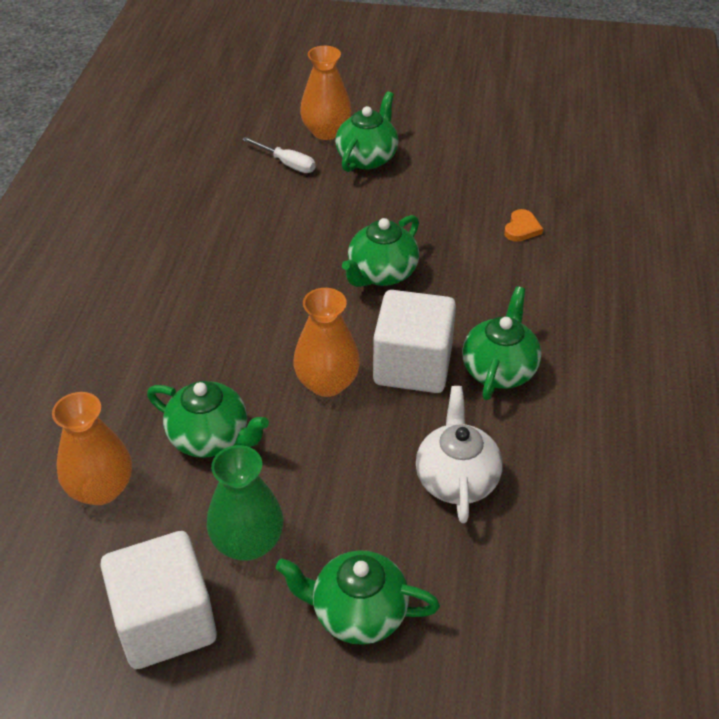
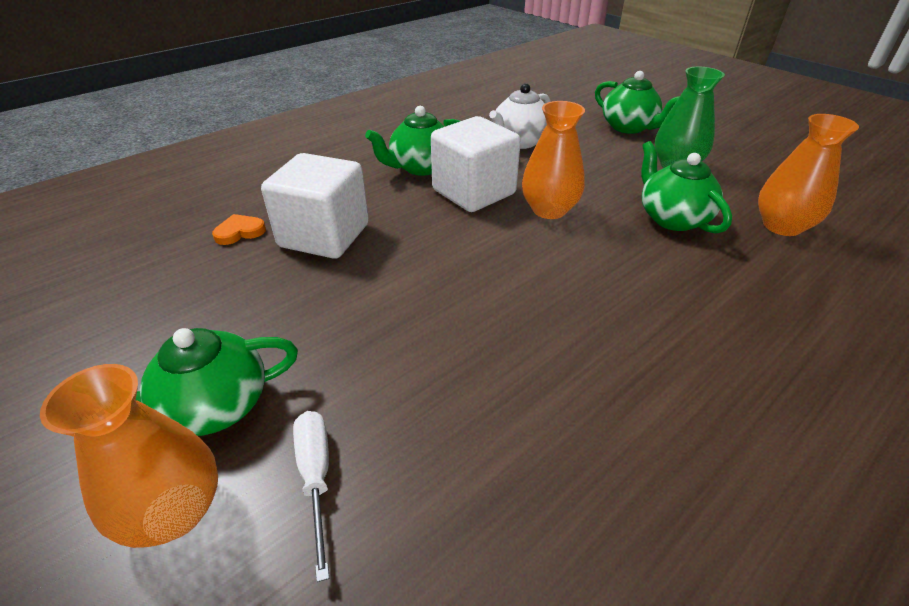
camera: 140 degrees left, 5 degrees down
(165, 622) = (748, 159): white cube -> white cube (324, 235)
(381, 274) = (408, 259): green teapot -> none

